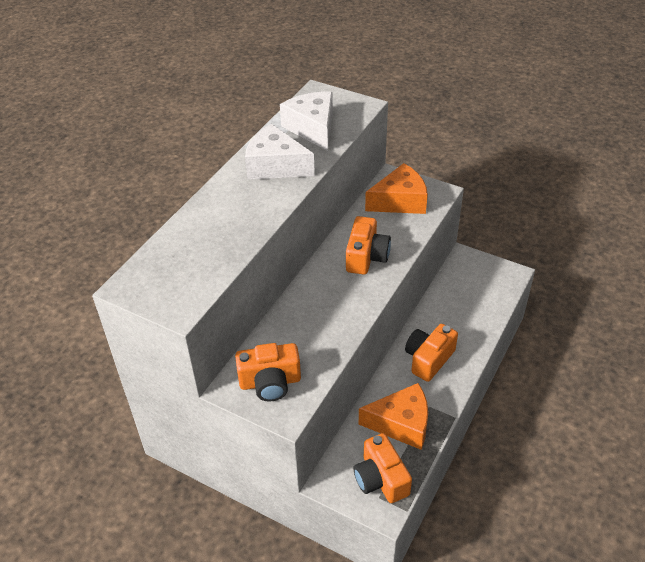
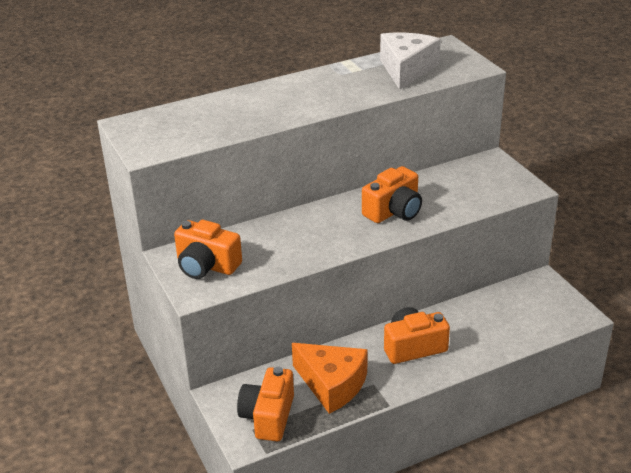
camera: 35 degrees right, 10 degrees down
(275, 166) = (339, 85): white cheese -> none
(400, 201) = (477, 181): orange cheese -> none

